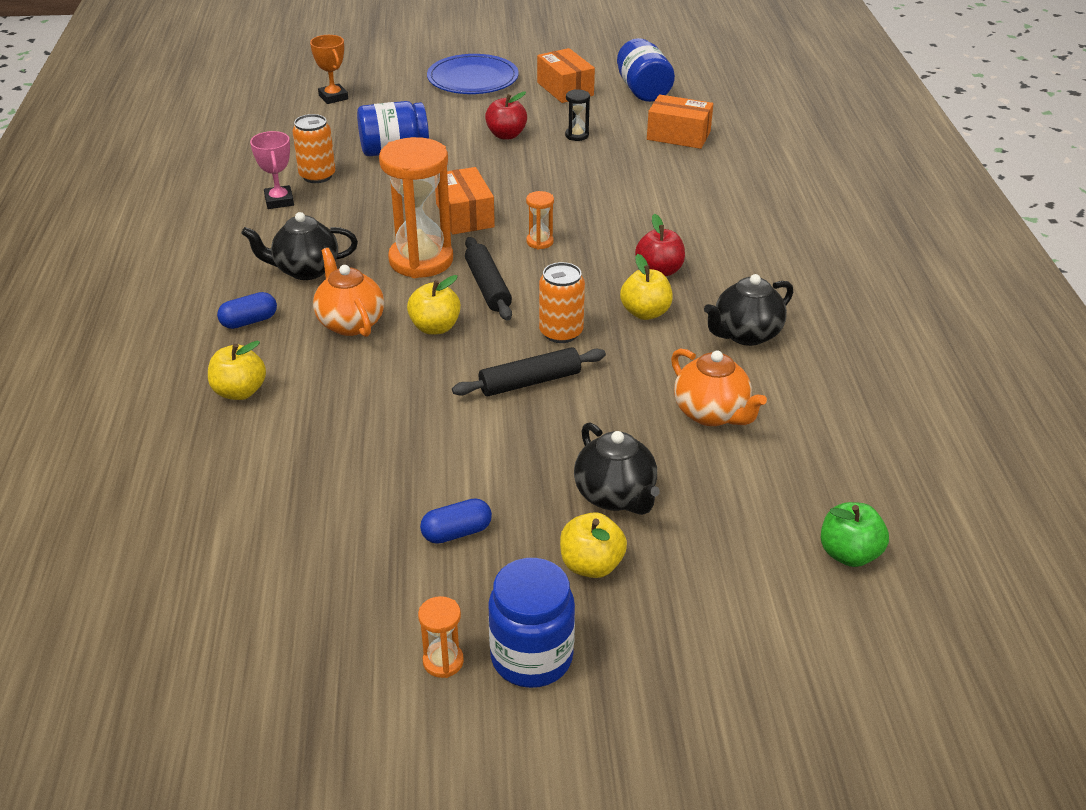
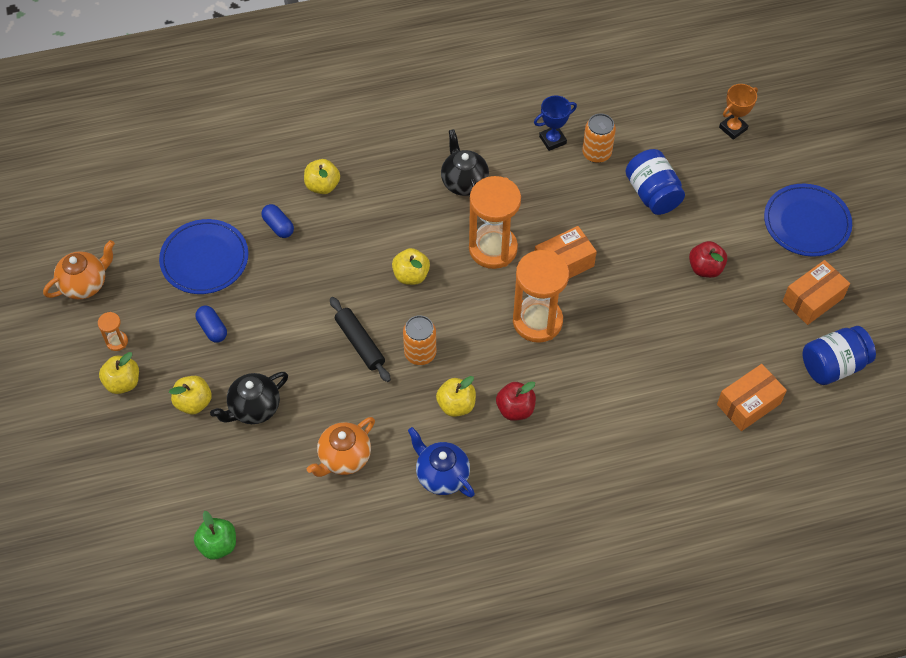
camera: 80 degrees right, 20 degrees up
(249, 321) = (396, 168): blue capsule -> blue capsule (278, 226)
(279, 201) = (552, 140): pink trophy -> blue trophy
(315, 532) = (204, 259): none -> blue plate
(350, 323) = (406, 225): orange teapot -> orange teapot (85, 284)
(488, 287) = (468, 298): black rolling pin -> none
(531, 657) = (123, 382): blue jar -> yellow apple
(540, 242) = (537, 321): orange hourglass -> orange hourglass, size x2.31
(577, 135) = (722, 322): black hourglass -> none
(678, 135) = (748, 404): orange box -> orange box turned 45 degrees clockwise
(745, 334) = (441, 475): black teapot -> blue teapot

